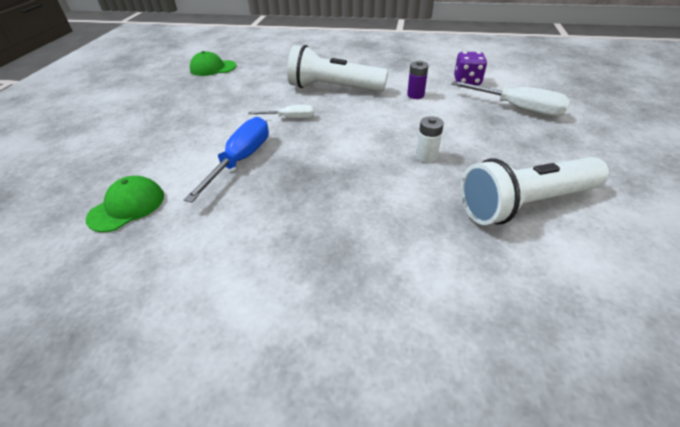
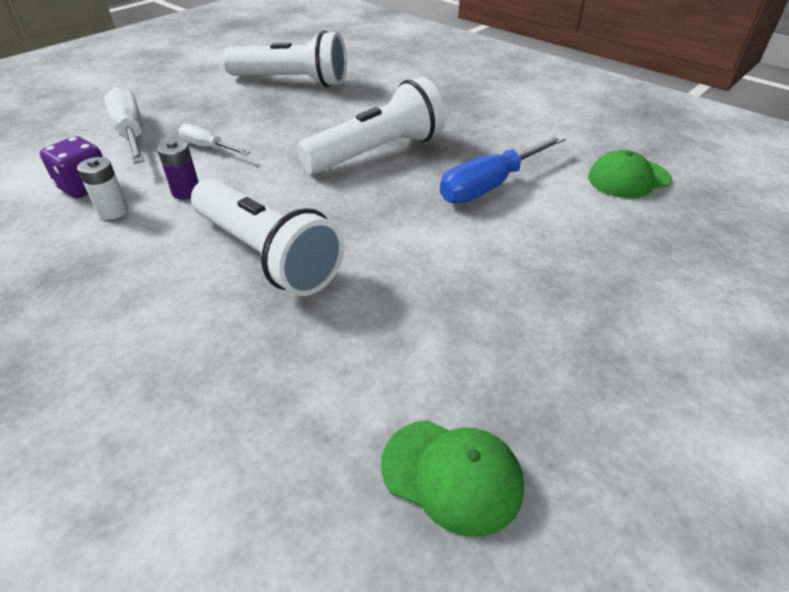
camera: 150 degrees left, 0 degrees up
(291, 118) = (388, 221): white screwdriver -> white screwdriver (207, 147)
(343, 156) = (377, 152): none -> white flashlight
(426, 156) = (302, 126): white battery -> white battery (113, 211)

